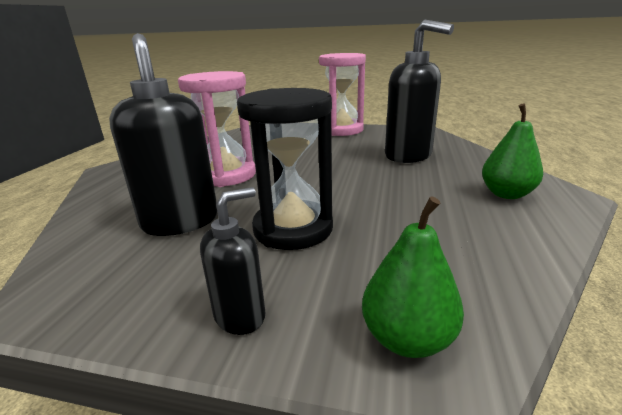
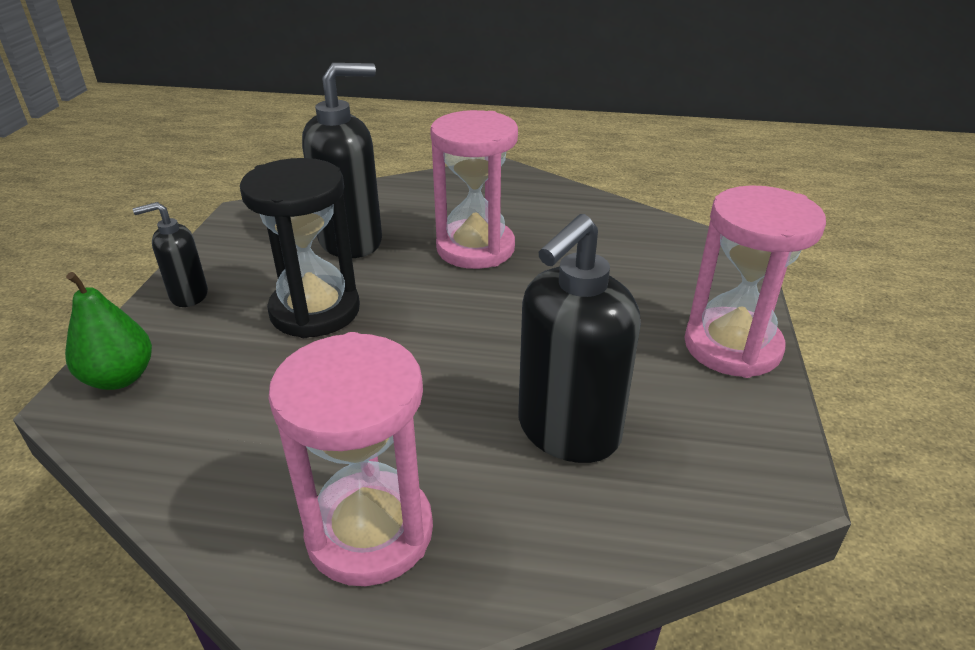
camera: 85 degrees right, 10 degrees up
(240, 316) = (188, 295): black soap dispenser -> black soap dispenser turned 120 degrees clockwise
(506, 194) = (370, 532): green pear -> pink hourglass

